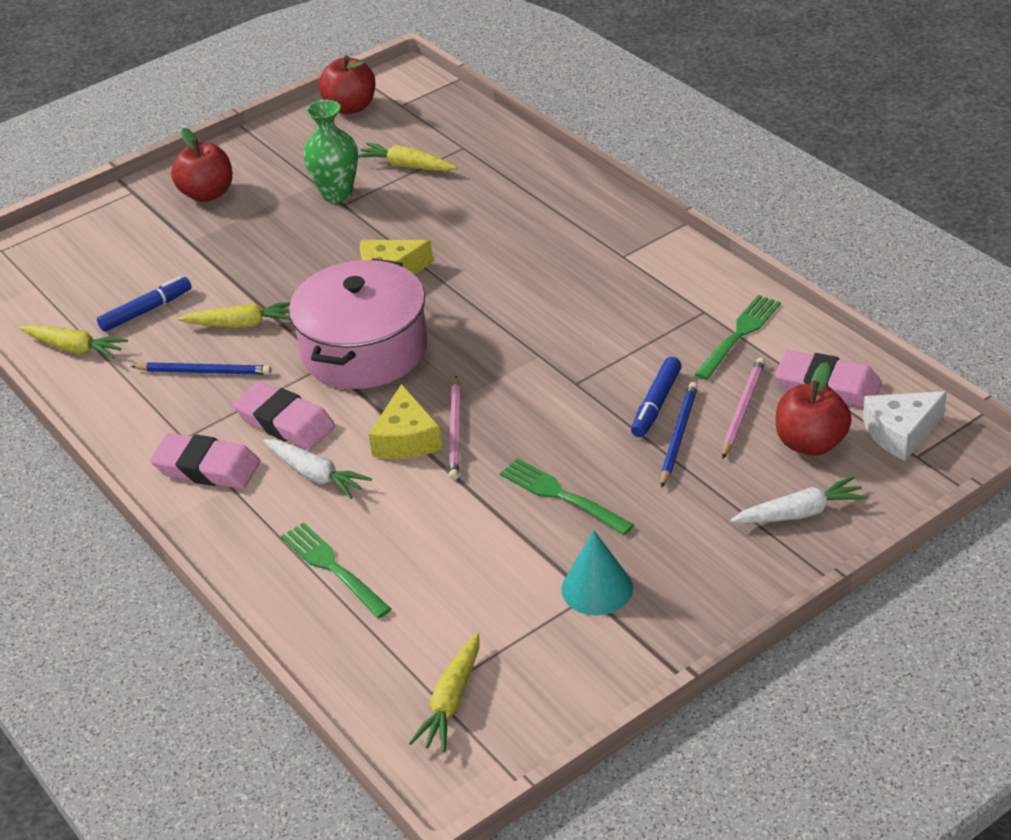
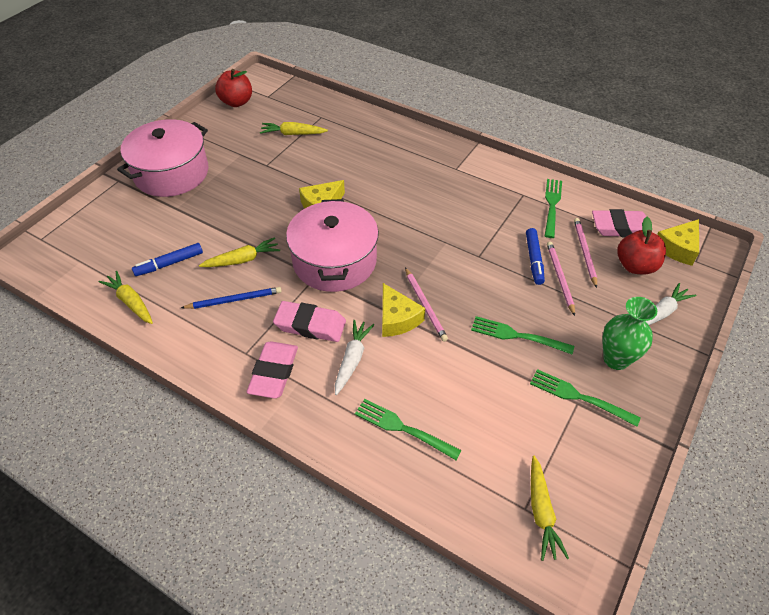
camera: 25 degrees left, 10 degrees up
(74, 348) = (131, 302): yellow carrot -> yellow carrot turned 135 degrees counterclockwise
(145, 311) = (170, 263): blue marker -> blue marker turned 150 degrees counterclockwise
(207, 194) = (171, 173): red apple -> pink pot
(207, 468) = (274, 372): pink eraser -> pink eraser turned 75 degrees counterclockwise
(315, 475) = (352, 359): white carrot -> white carrot turned 90 degrees counterclockwise
(337, 194) = (258, 159): green vase -> green vase (616, 359)
(597, 588) = (579, 397): turquoise cone -> green fork
(678, 435) = (560, 278): blue pencil -> pink pencil
(900, 432) = (677, 248): white cheese -> yellow cheese

